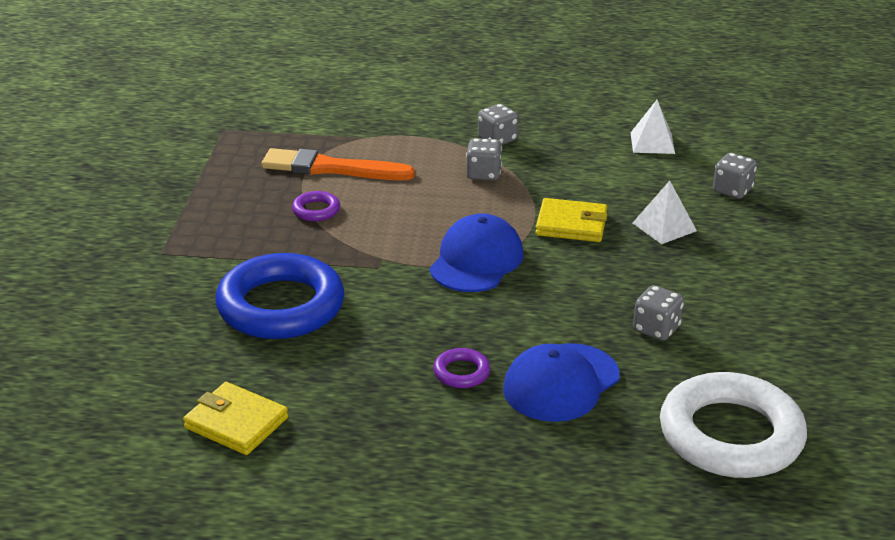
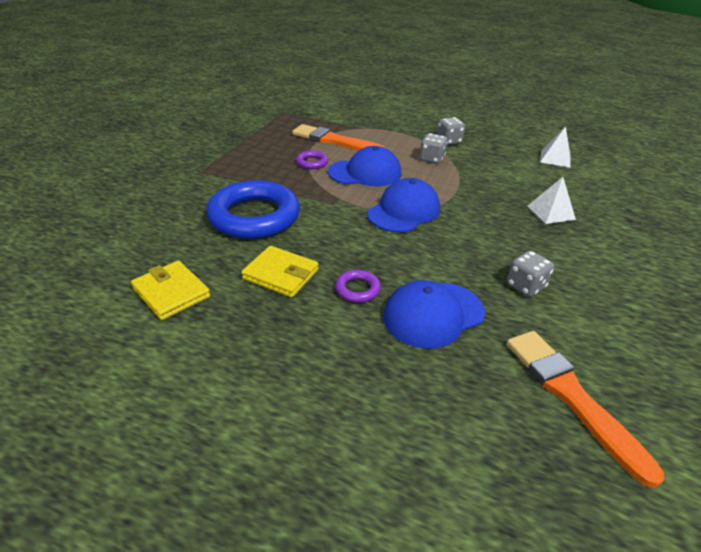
camera: 15 degrees right, 5 degrees up
(399, 213) = (365, 173): none -> blue cap
(571, 224) = (481, 199): yellow wallet -> yellow wallet (281, 274)
(730, 435) = (571, 397): white ring -> orange brush
(732, 190) = (608, 197): grey dice -> none

